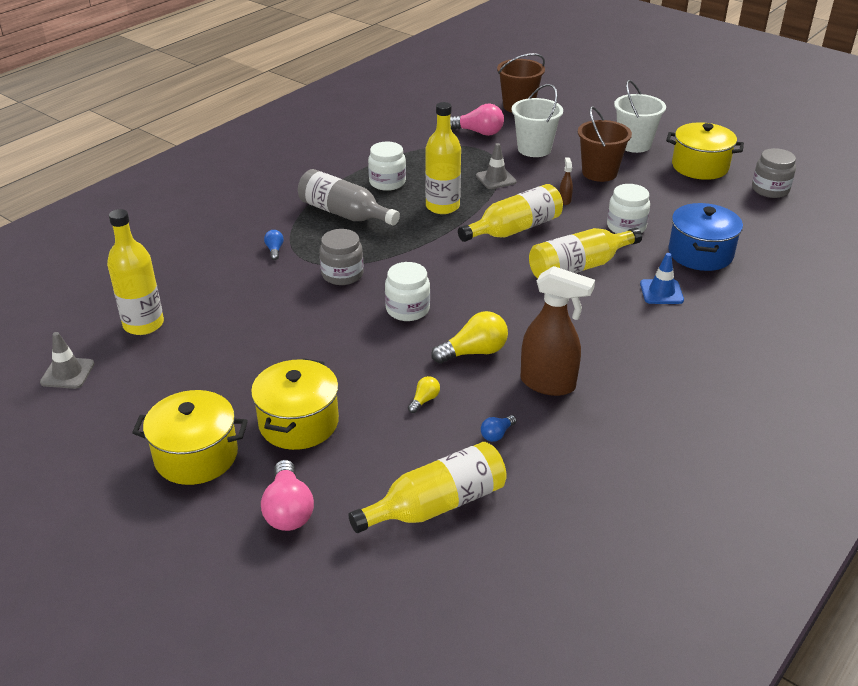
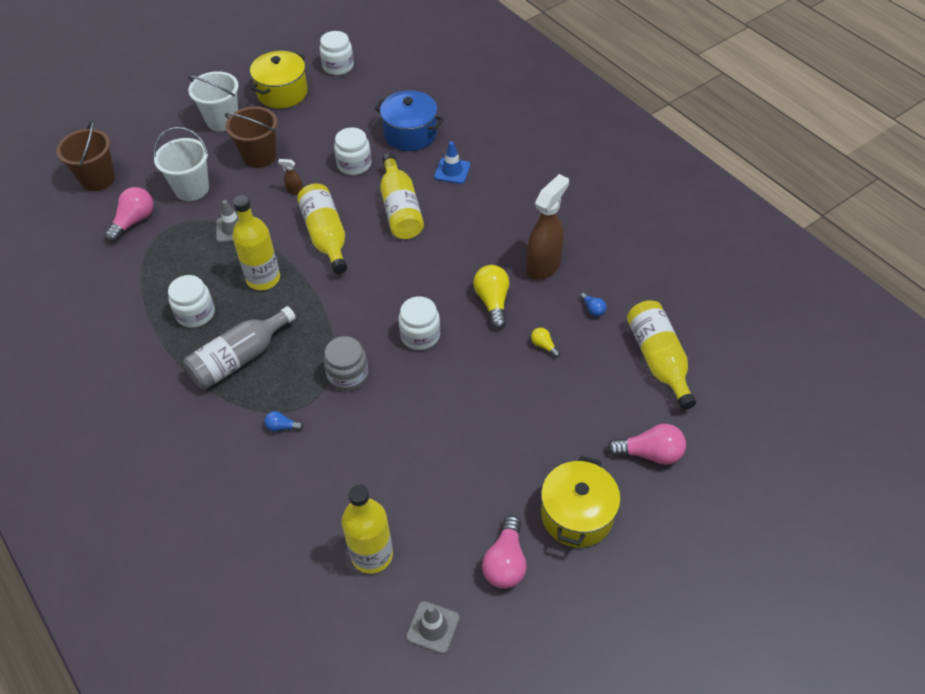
camera: 75 degrees left, 15 degrees up
(136, 410) = (505, 562): none -> pink light bulb
(298, 423) = (551, 435): yellow pot -> none
(770, 189) = (338, 66): grey jar -> white jar

